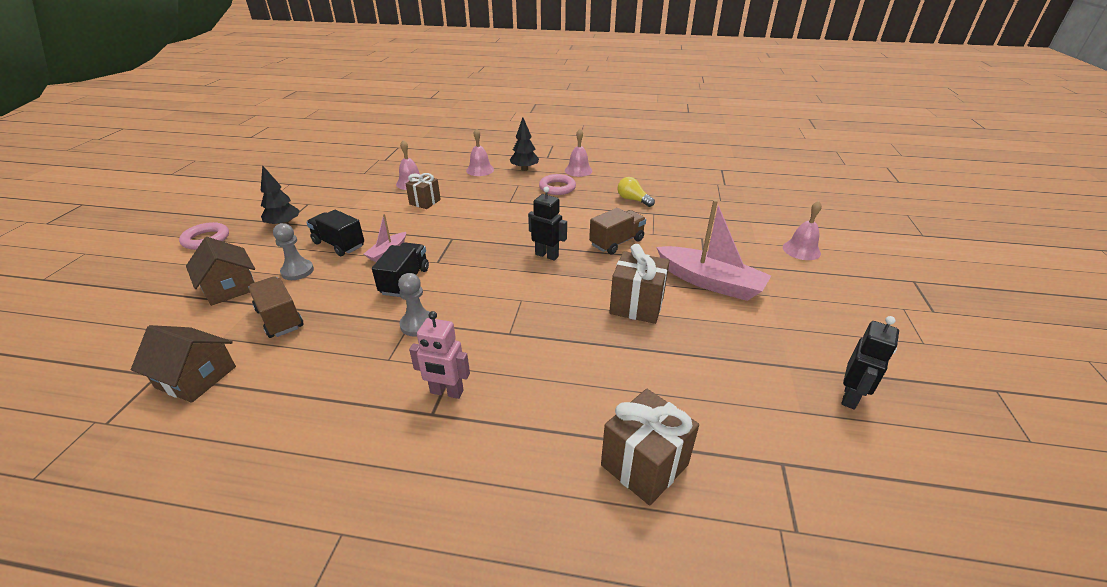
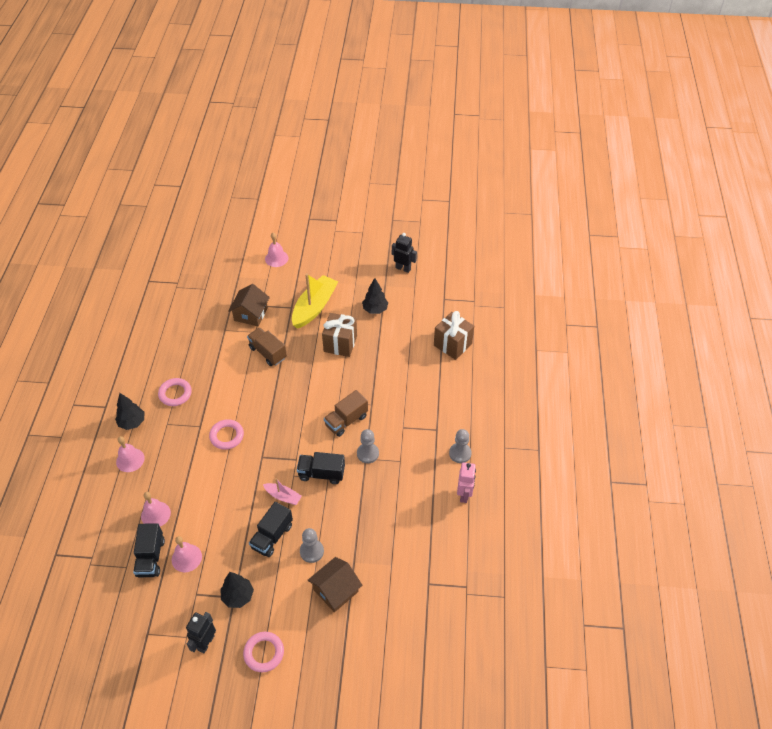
camera: 95 degrees left, 15 degrees up
(196, 377) = (427, 559): brown house -> brown house (251, 314)
(280, 319) = (369, 537): brown truck -> brown truck (346, 421)
(364, 445) = (460, 453): none -> grey pawn
(365, 182) = (151, 557): none -> black truck
(425, 202) = (197, 491): brown gift -> none
(446, 392) = (421, 426): pink robot -> pink robot (464, 495)
(490, 216) = (227, 436): none -> pink ring
(547, 255) = (285, 392): black robot -> black robot (206, 642)
(578, 170) = (140, 380): pink bell -> pink bell (186, 558)
(633, 200) = (201, 342): yellow light bulb -> none
(710, 282) = (314, 307): pink boat -> yellow boat
(721, 349) = (375, 309): none -> black tree

